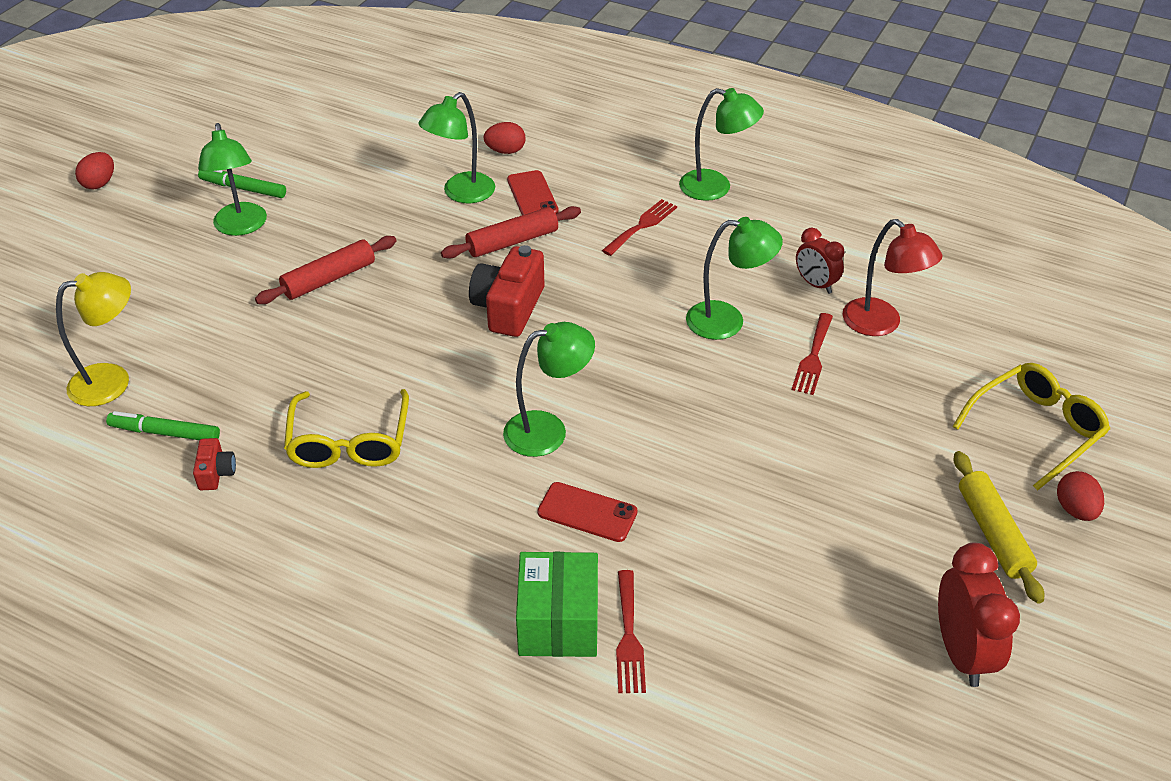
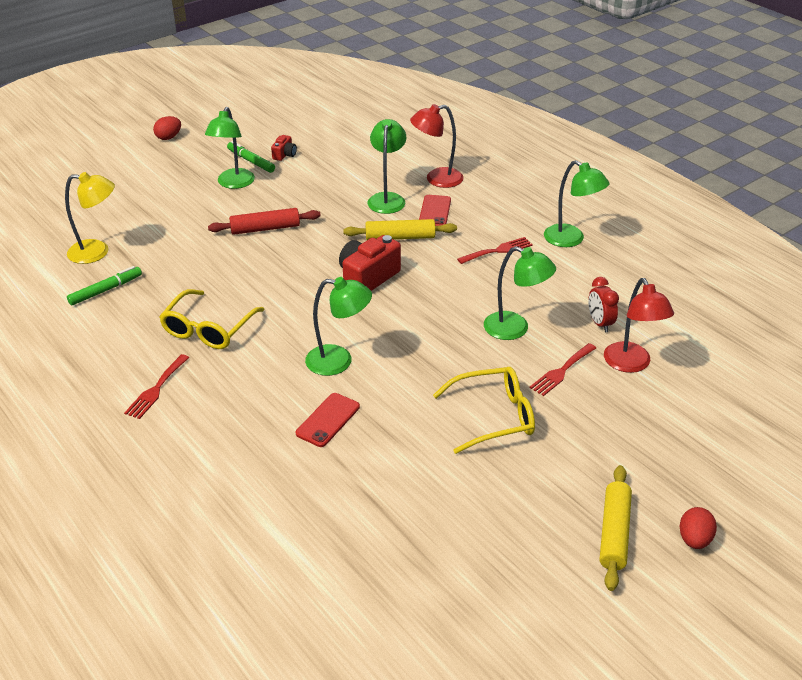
camera: 25 degrees right, 5 degrees down
(165, 432) = (106, 290): green marker -> green marker turned 105 degrees clockwise
(216, 473) = (118, 322): red camera -> red camera (284, 155)
(461, 194) = (387, 199): green lamp -> green lamp turned 120 degrees clockwise
(505, 151) = (436, 179): red egg -> red lamp
(512, 241) = (400, 237): red rolling pin -> yellow rolling pin
(558, 622) = (260, 480): green box -> none
(587, 512) = (328, 420): red phone -> red phone turned 75 degrees clockwise
(629, 637) = (299, 506): red fork -> red fork (156, 389)
(961, 652) = (528, 603): red clock -> none
(1035, 430) = (703, 474): yellow glasses -> yellow glasses (493, 417)

